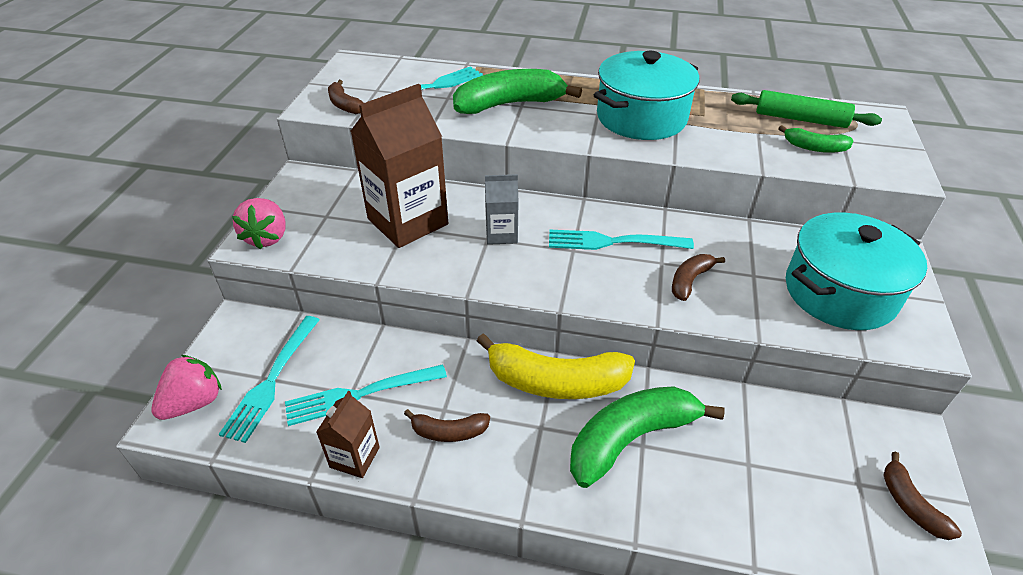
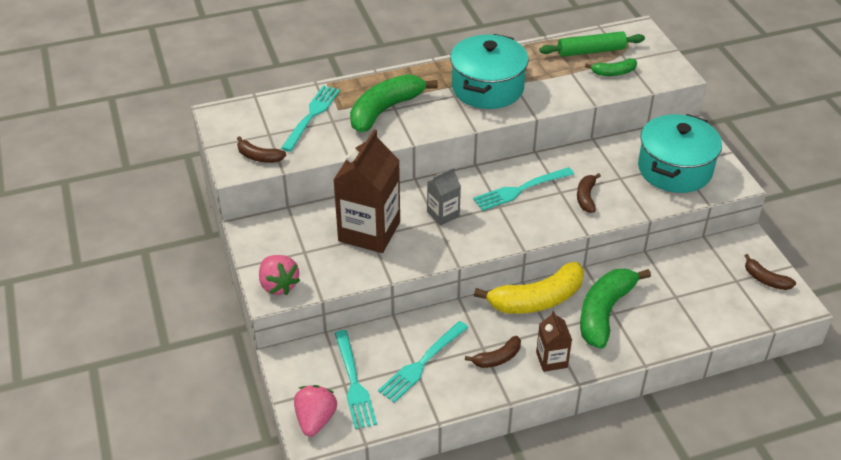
camera: 30 degrees left, 0 degrees up
(354, 457) = (454, 399): brown carton -> brown carton (551, 360)

